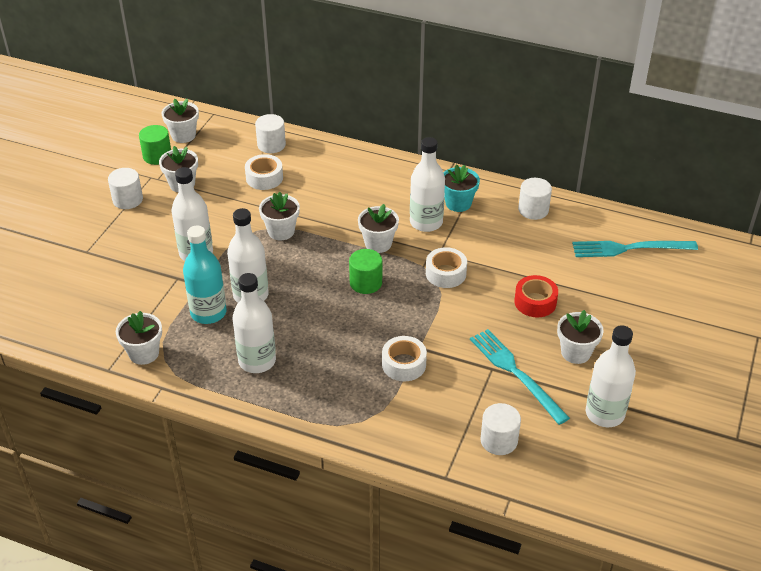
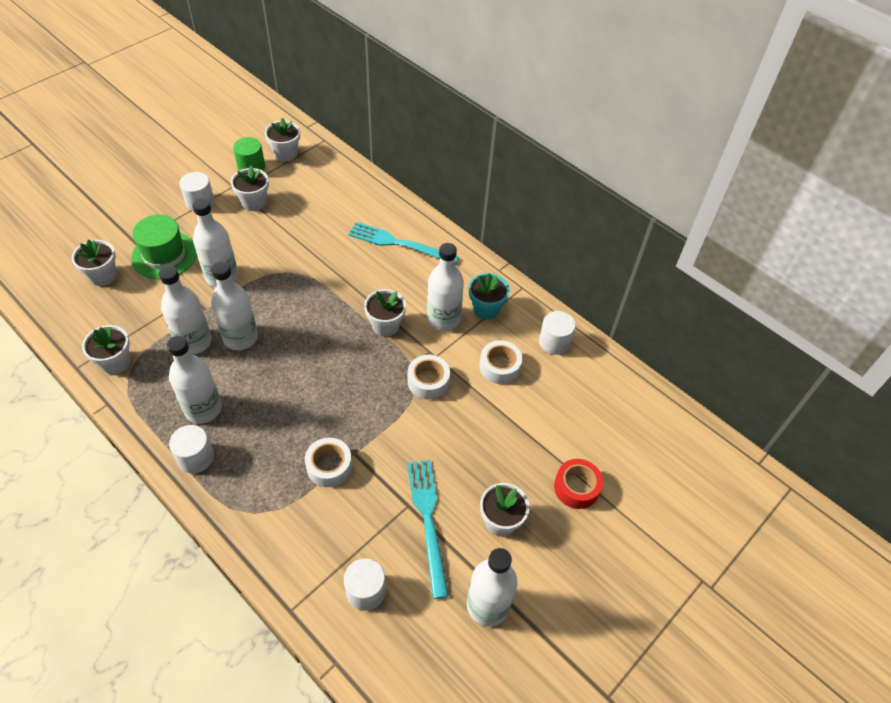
camera: 20 degrees right, 10 degrees up
(125, 253) = (164, 255): none -> green hat
(208, 313) = (194, 342): turquoise bottle -> white bottle
(264, 178) = (327, 220): white tape -> white tape (499, 367)
(271, 145) = (354, 188): white cylinder -> white cylinder (196, 457)
(281, 231) = (307, 280): white flower pot -> white flower pot (103, 276)
(366, 283) = (349, 363): green cylinder -> none
(535, 302) = (494, 447): red tape -> red tape (576, 487)
(629, 248) = (625, 421): turquoise fork -> turquoise fork (399, 243)

